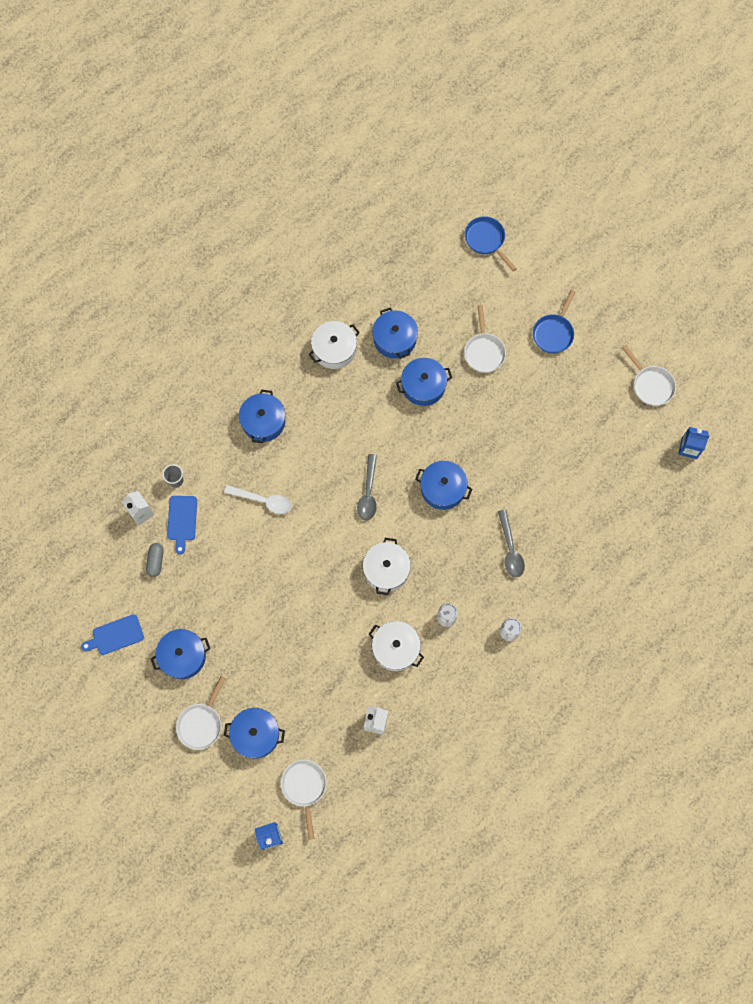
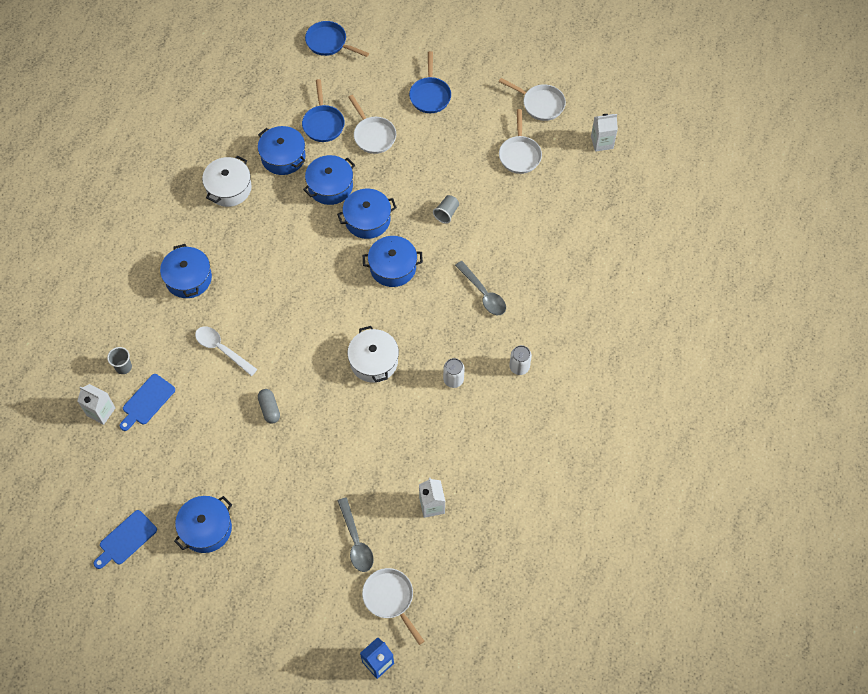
camera: 25 degrees left, 10 degrees down
(156, 561) = (137, 451): grey capsule -> grey capsule (269, 409)
(182, 521) = (147, 401): blue cutting board -> blue cutting board turned 60 degrees clockwise
(201, 723) = (255, 585): white pan -> white pan (519, 154)
(255, 735) = (316, 570): blue pot -> blue pot (367, 220)
(263, 501) = (222, 349): white spoon -> white spoon turned 135 degrees counterclockwise
(368, 493) = (323, 300): grey spoon -> grey spoon (356, 541)
(396, 648) = (418, 428): white pot -> none
(444, 320) = (323, 123): none -> blue pan
(514, 457) = (446, 213): none -> grey cup
(689, 448) = (602, 142): blue carton -> white carton

